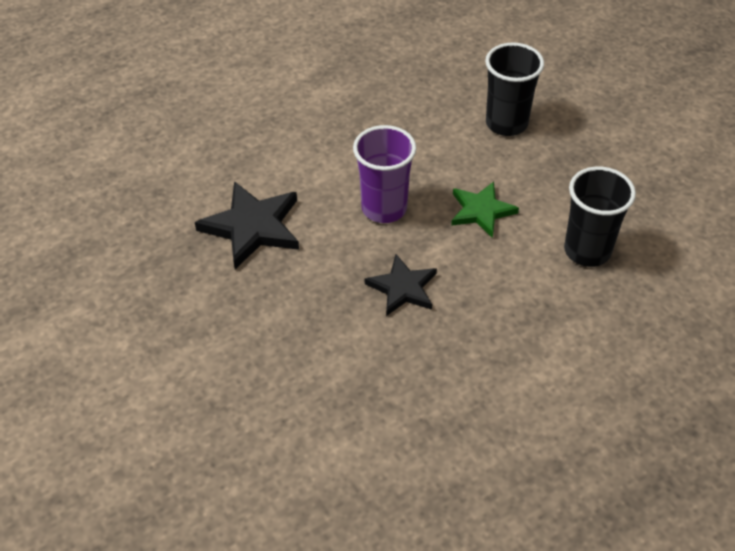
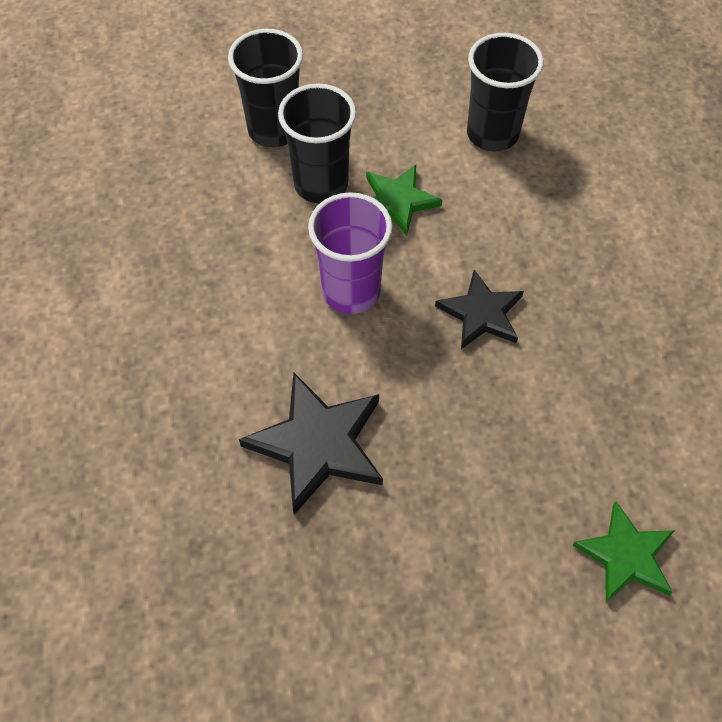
camera: 70 degrees left, 10 degrees up
(230, 426) = (626, 555): none -> green star
(471, 164) = (321, 184): none -> black cup

